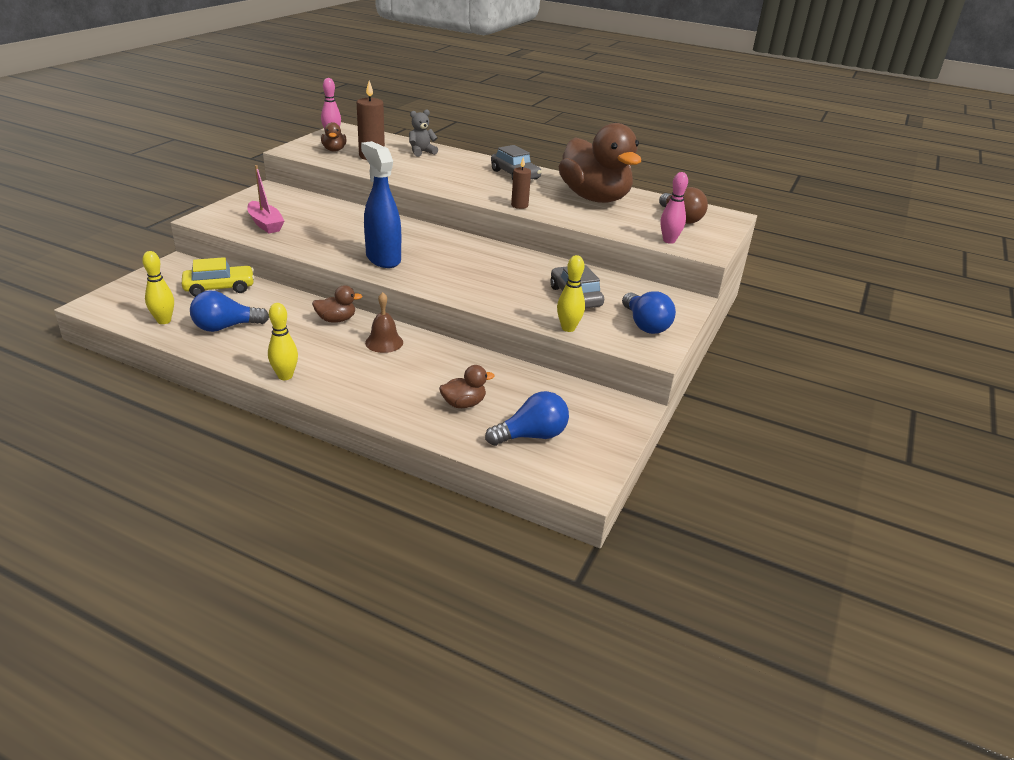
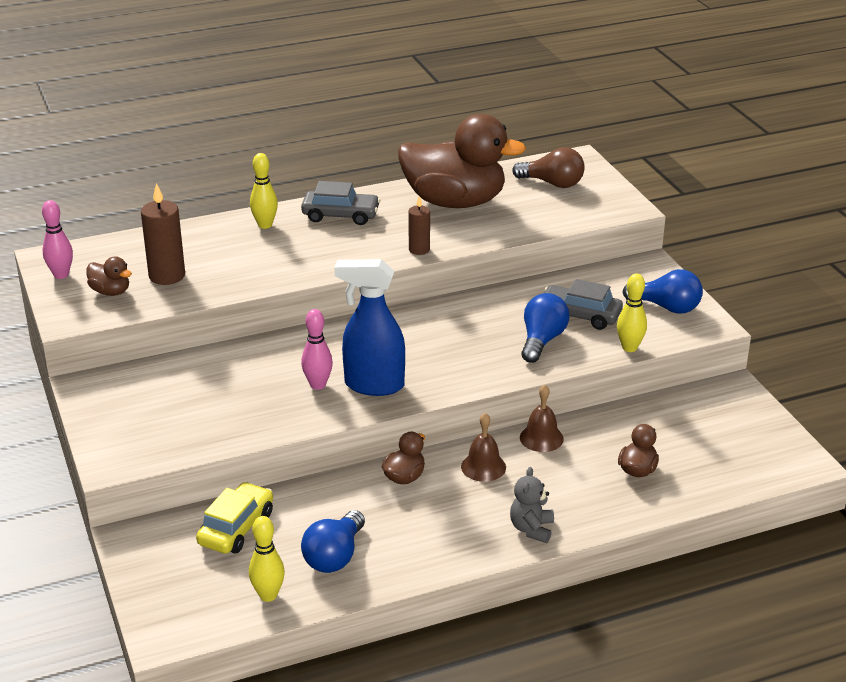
camera: 45 degrees left, 0 degrees up
(265, 224) = (186, 426): pink boat -> none
(285, 376) = (479, 554): yellow bowling pin -> yellow bowling pin (265, 225)
(421, 152) = (199, 240): grey teddy bear -> grey teddy bear (531, 529)
(446, 351) = (541, 438): none -> brown bell
(531, 436) = (720, 458): blue light bulb -> blue light bulb (542, 340)
(669, 241) = (589, 214): pink bowling pin -> pink bowling pin (318, 385)

